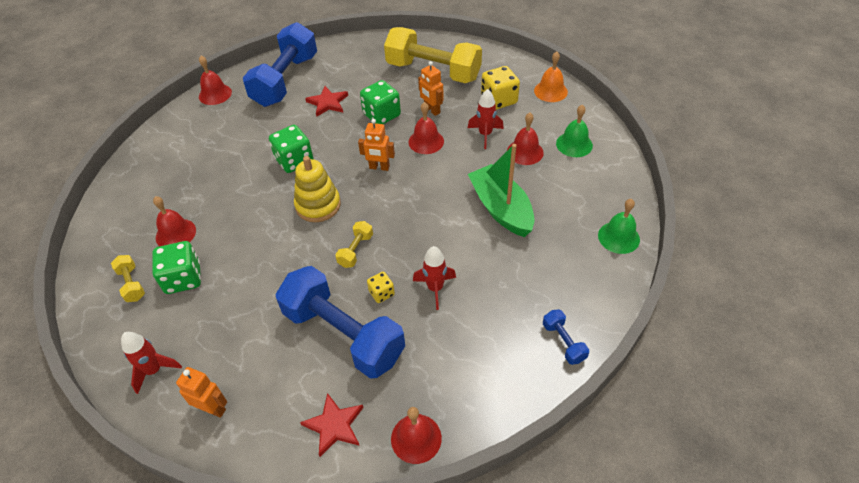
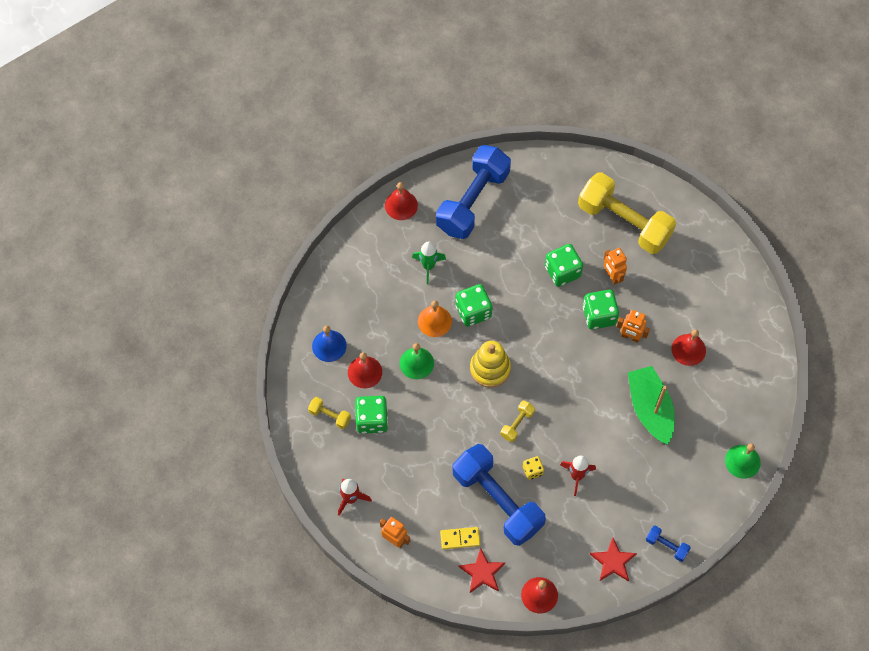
camera: 10 degrees right, 15 degrees up
(132, 284) = (330, 416): yellow dumbbell -> yellow dumbbell turned 45 degrees counterclockwise
(135, 217) = (329, 346): none -> blue bell
(244, 133) = (428, 266): none -> green rocket
(300, 388) = (460, 538): none -> yellow domino
(328, 103) = (512, 243): red star -> red star (613, 561)
(379, 167) = (550, 337): orange robot -> orange robot (630, 337)
(426, 141) = (599, 315): red bell -> green dice
(485, 134) = (656, 320): red rocket -> none
(499, 100) = (681, 278): yellow dice -> none
(550, 91) = (735, 277): orange bell -> orange bell (434, 321)
(563, 342) = (666, 546): blue dumbbell -> blue dumbbell turned 45 degrees counterclockwise
(574, 144) = (737, 351): green bell -> green bell (416, 363)

